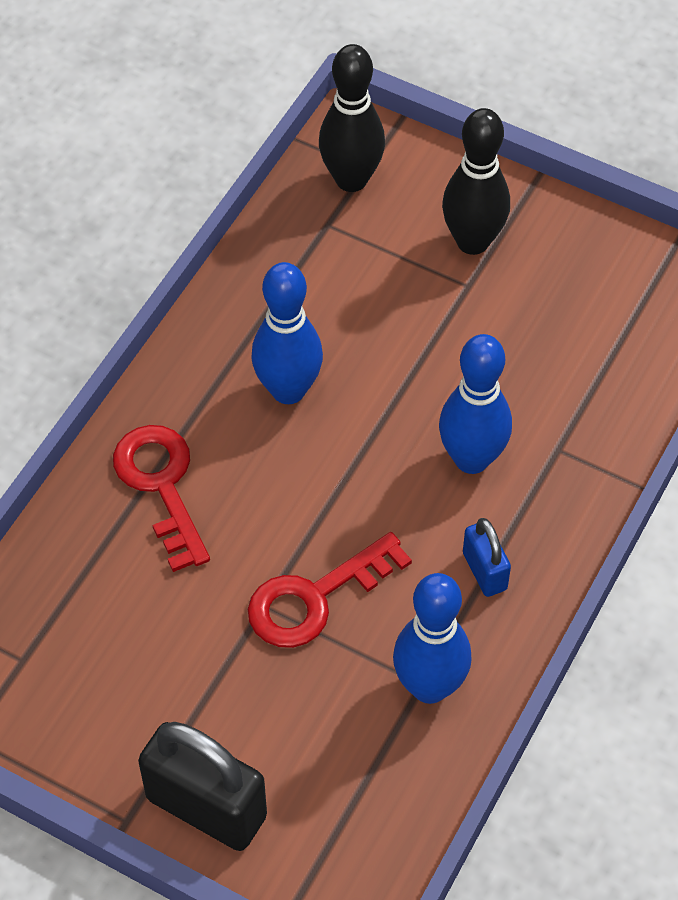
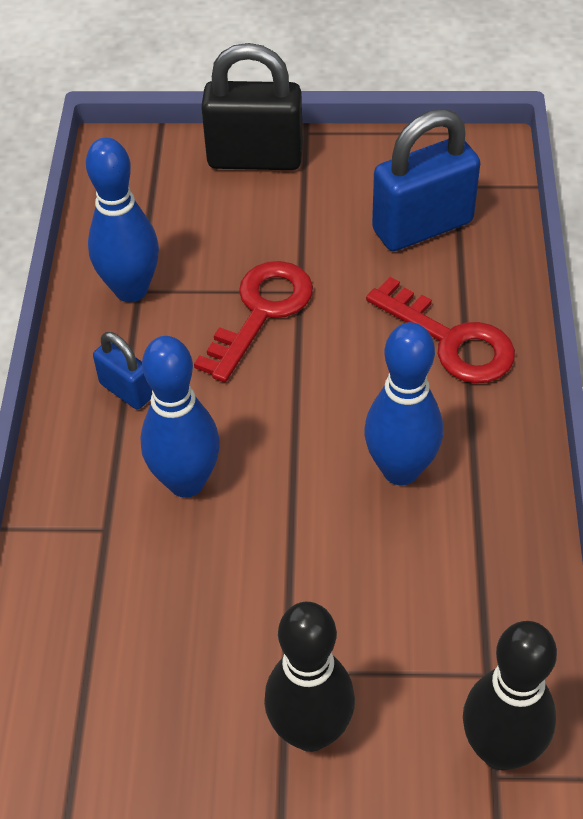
camera: 155 degrees right, 5 degrees down
(94, 624) = (422, 226): none -> blue padlock

